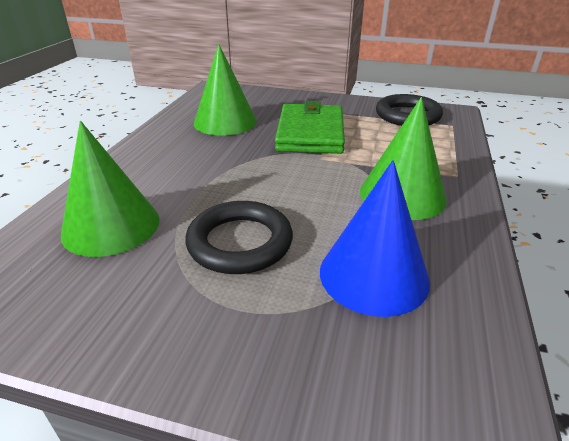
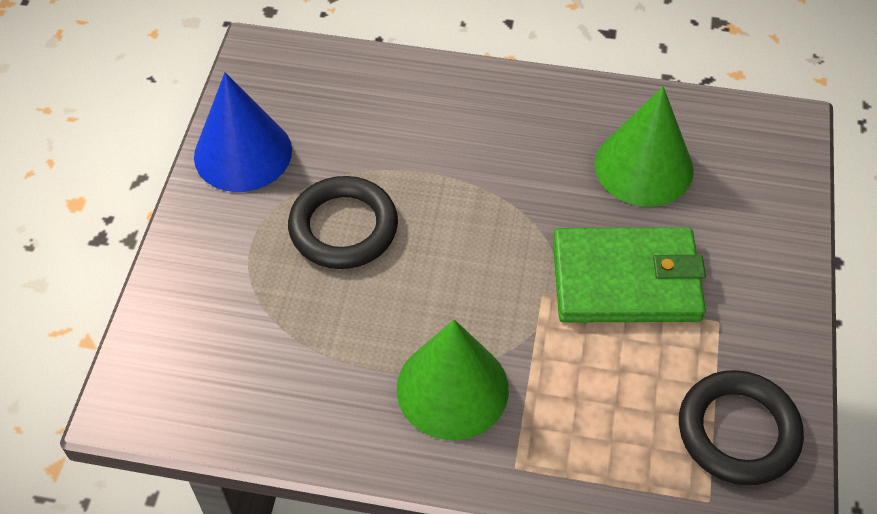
camera: 85 degrees right, 20 degrees up
(111, 226) = (365, 117): green cone -> none
(373, 275) = (297, 344): blue cone -> blue cone (243, 153)

